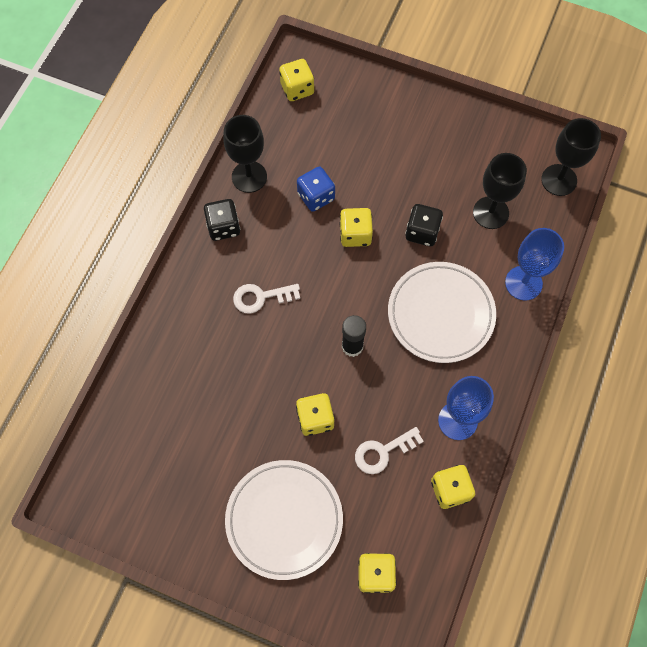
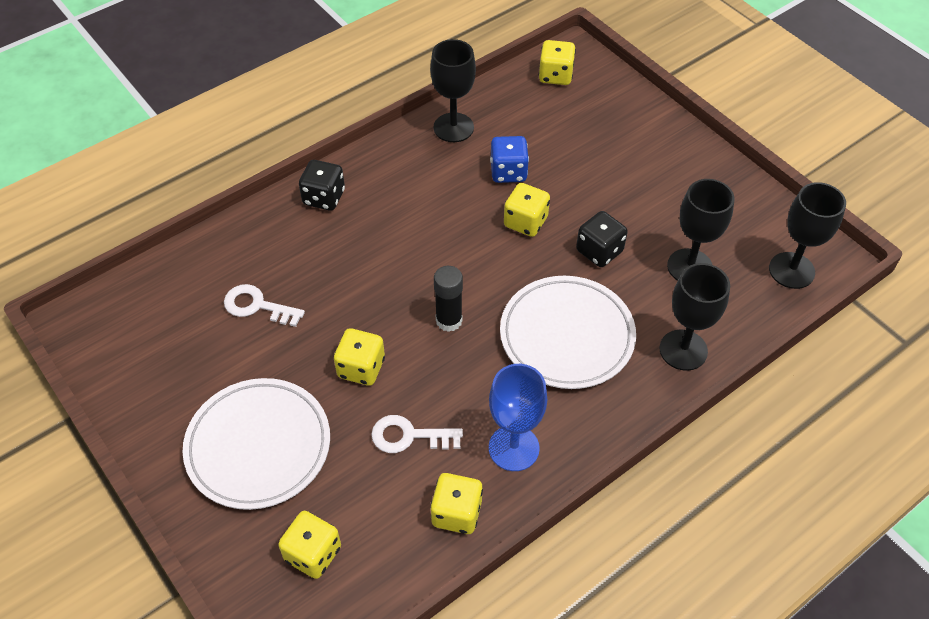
camera: 30 degrees right, 15 degrees down
(223, 227) = (396, 158): black dice -> black dice (324, 197)
(261, 297) = (388, 233): white key -> white key (257, 306)
(523, 283) = (683, 350): blue goblet -> black goblet

